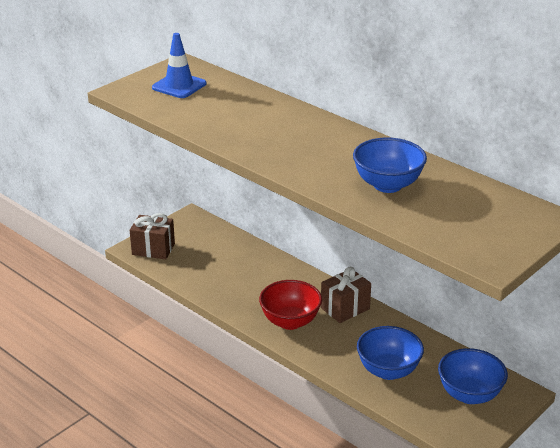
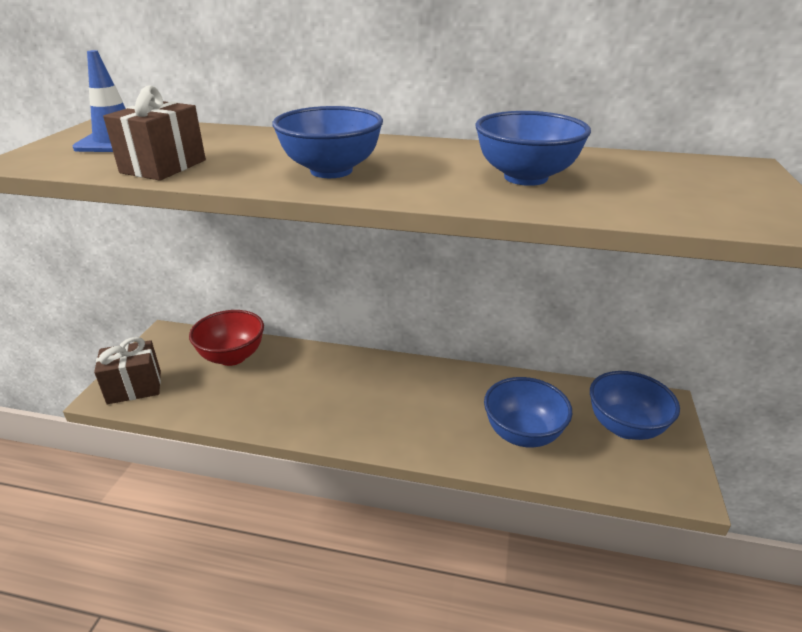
camera: 30 degrees left, 0 degrees up
(280, 147) = (331, 171): none -> blue bowl
(290, 321) = (367, 417): red bowl -> red bowl (232, 357)
(345, 308) = (415, 378): brown gift -> brown gift (163, 166)

